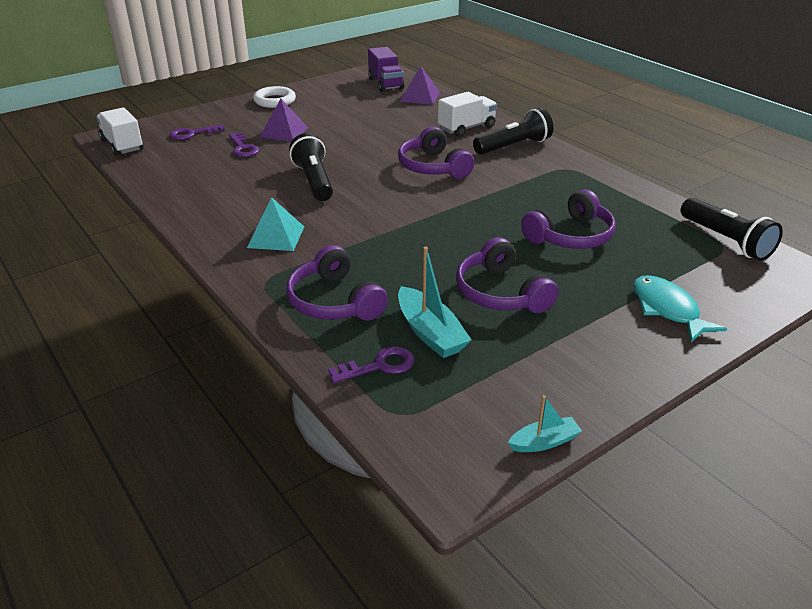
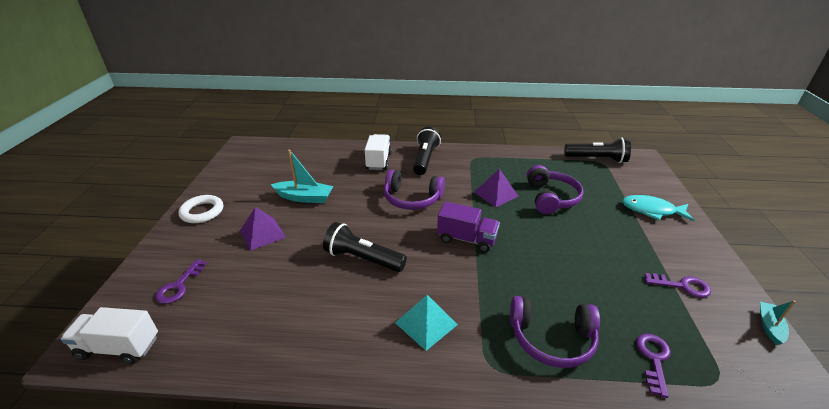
camera: 50 degrees left, 0 degrees up
(243, 148) = (254, 269): purple key -> purple key (682, 286)
(385, 84) = (267, 155): purple truck -> purple truck (466, 239)
(420, 97) = (309, 153): purple pyramid -> purple pyramid (496, 194)
(430, 333) = (624, 311): turquoise boat -> turquoise boat (304, 197)
(501, 293) = (595, 256): purple headphones -> none

